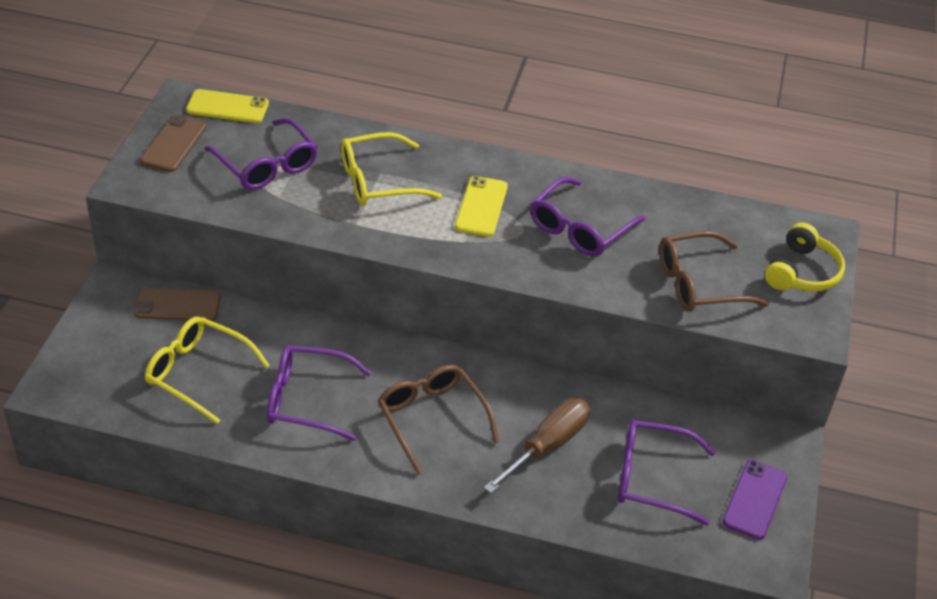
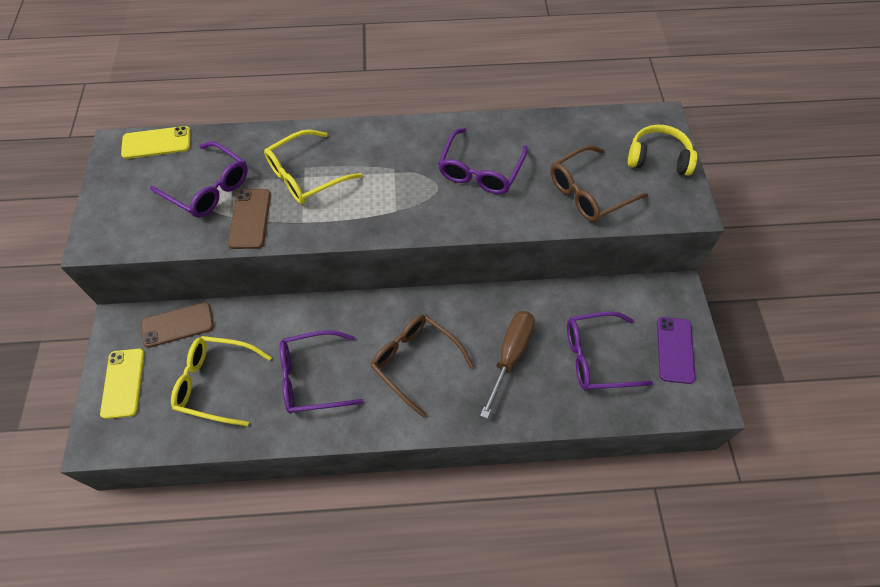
camera: 15 degrees left, 15 degrees up
(173, 144) = (121, 192): brown phone -> brown phone (250, 219)
(481, 207) = (397, 174): yellow phone -> yellow phone (123, 383)
(801, 272) = (658, 158): yellow headphones -> yellow headphones turned 90 degrees counterclockwise

